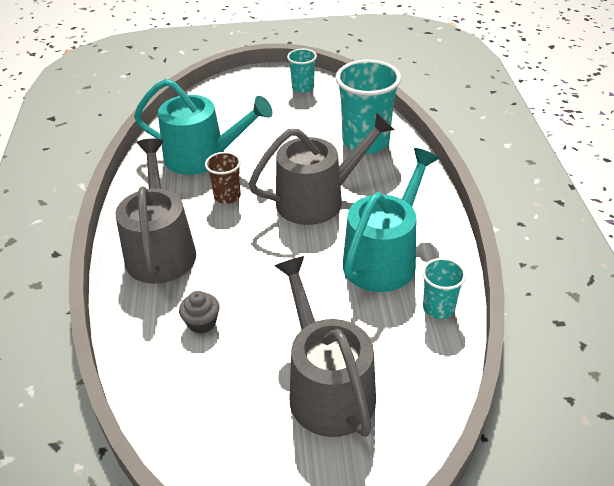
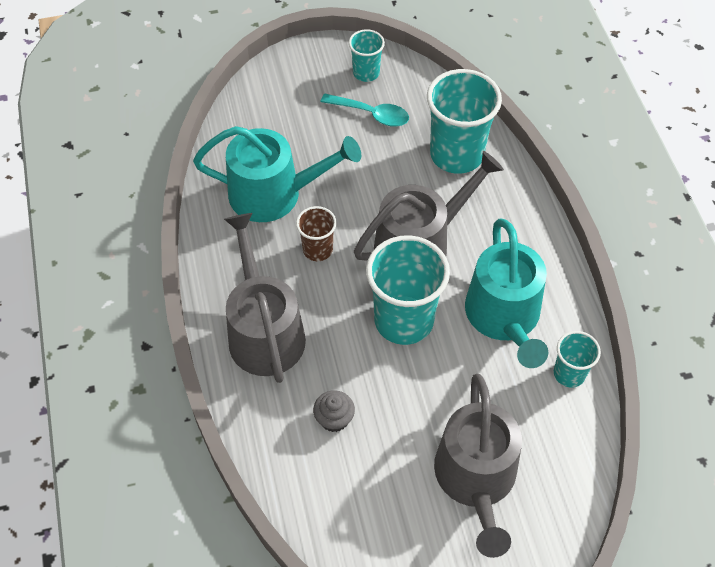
camera: 10 degrees left, 15 degrees up
(289, 252) = (404, 320): none -> turquoise cup
(300, 112) = (371, 114): none -> turquoise spoon
(327, 388) = (476, 479): grey watering can -> grey watering can turned 150 degrees counterclockwise
(384, 258) = (504, 317): turquoise watering can -> turquoise watering can turned 150 degrees clockwise

